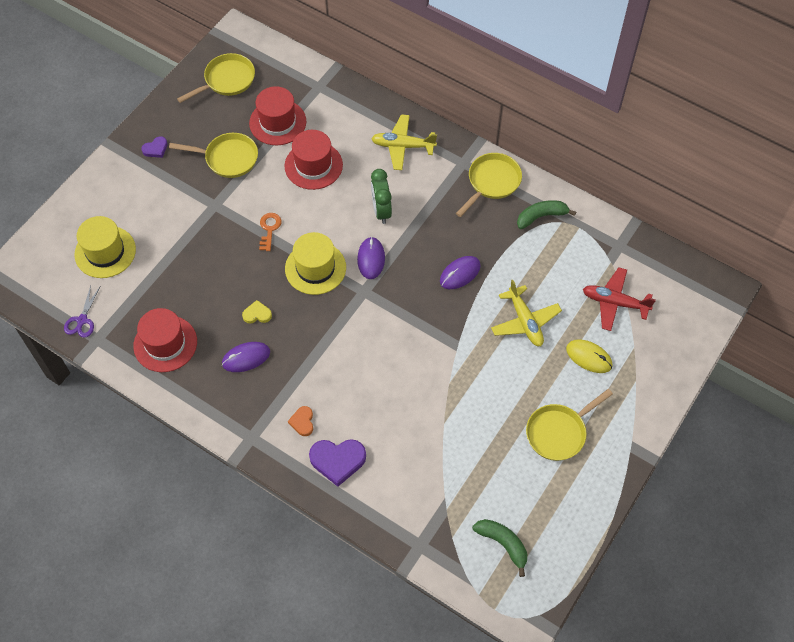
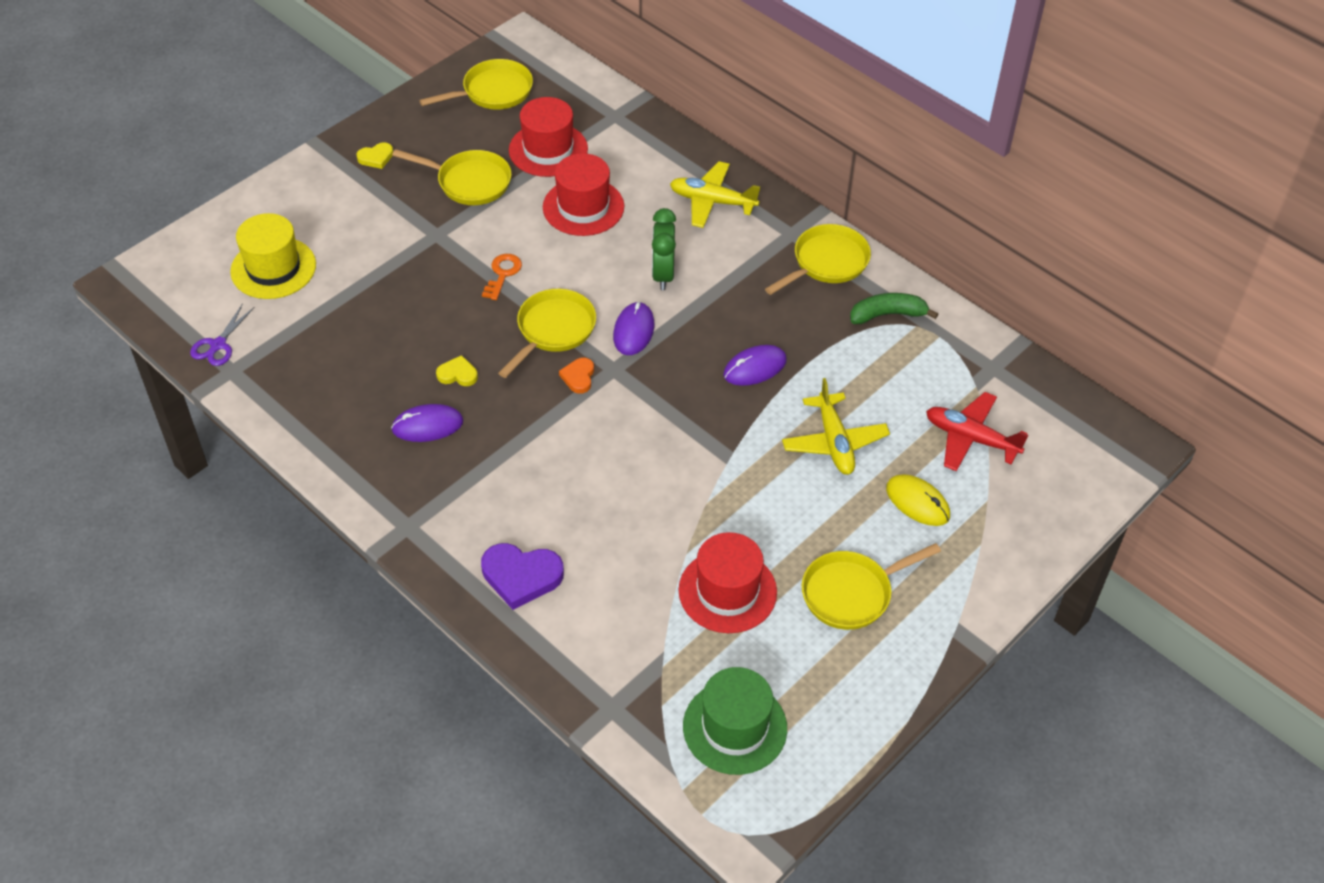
camera: 10 degrees right, 10 degrees down
(156, 149) = (376, 157): purple heart -> yellow heart
(165, 344) = (322, 391): red hat -> red hat (727, 591)
(302, 422) = (484, 518): orange heart -> orange heart (578, 377)
(315, 268) = (553, 330): yellow hat -> yellow pan
(503, 544) = (735, 727): green banana -> green hat

